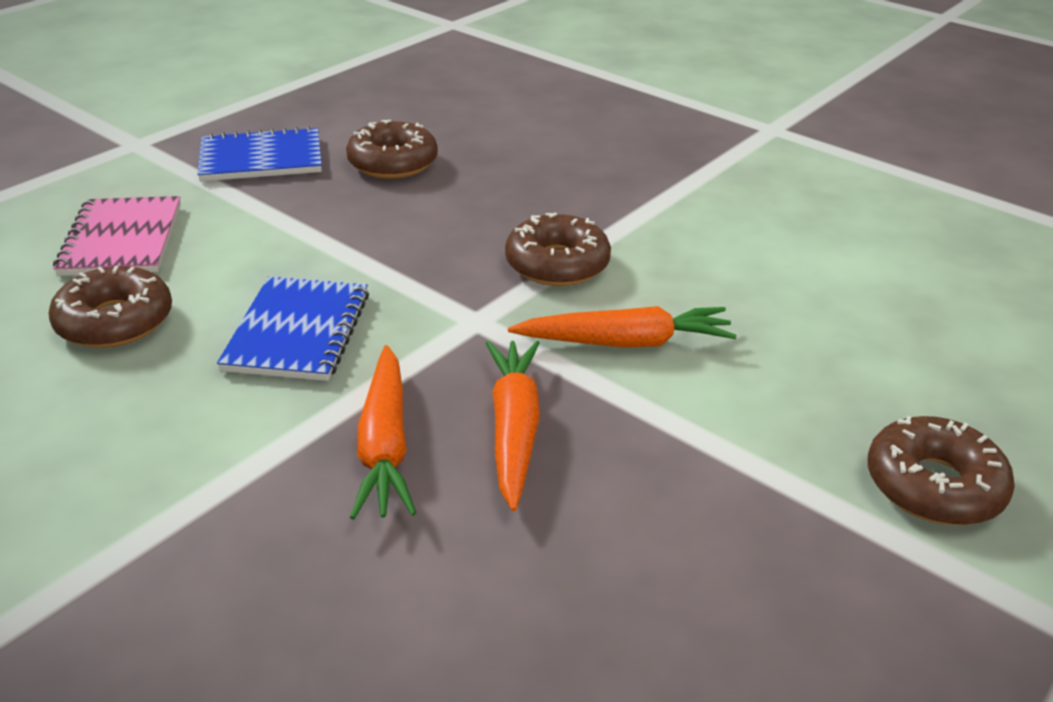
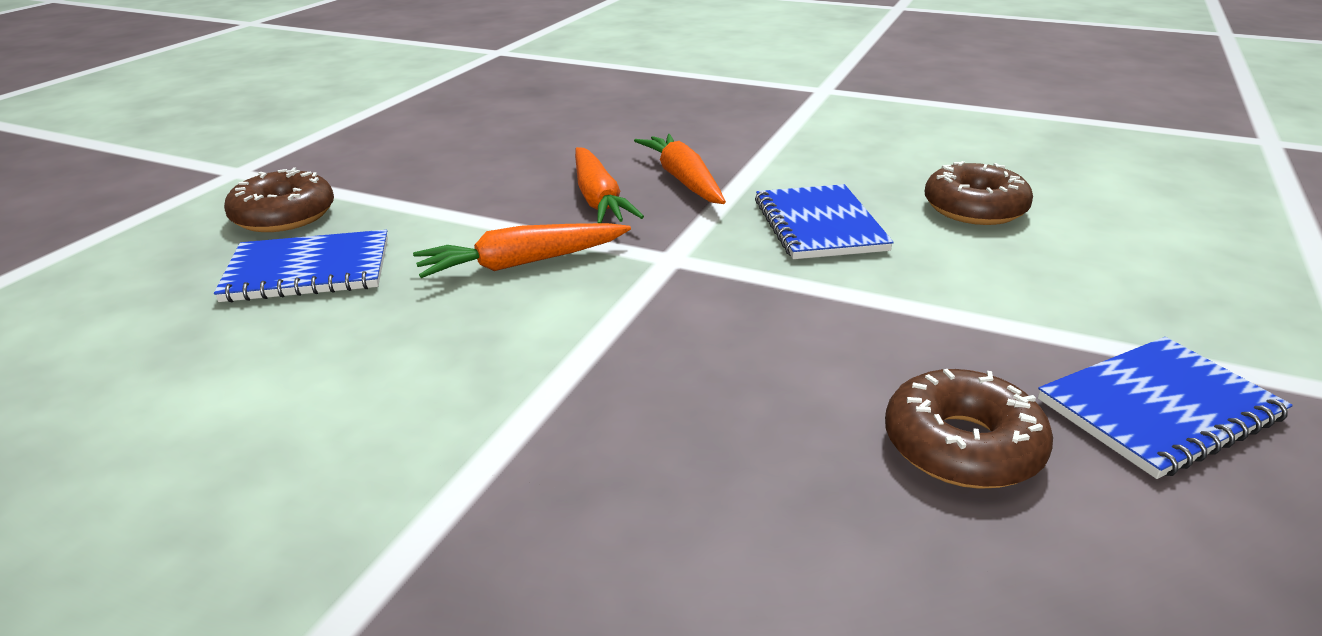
camera: 165 degrees right, 5 degrees down
(122, 240) = (1102, 267): pink notebook -> none
(557, 264) = (616, 325): brown donut -> none
(849, 376) = (308, 270): none -> blue notebook

